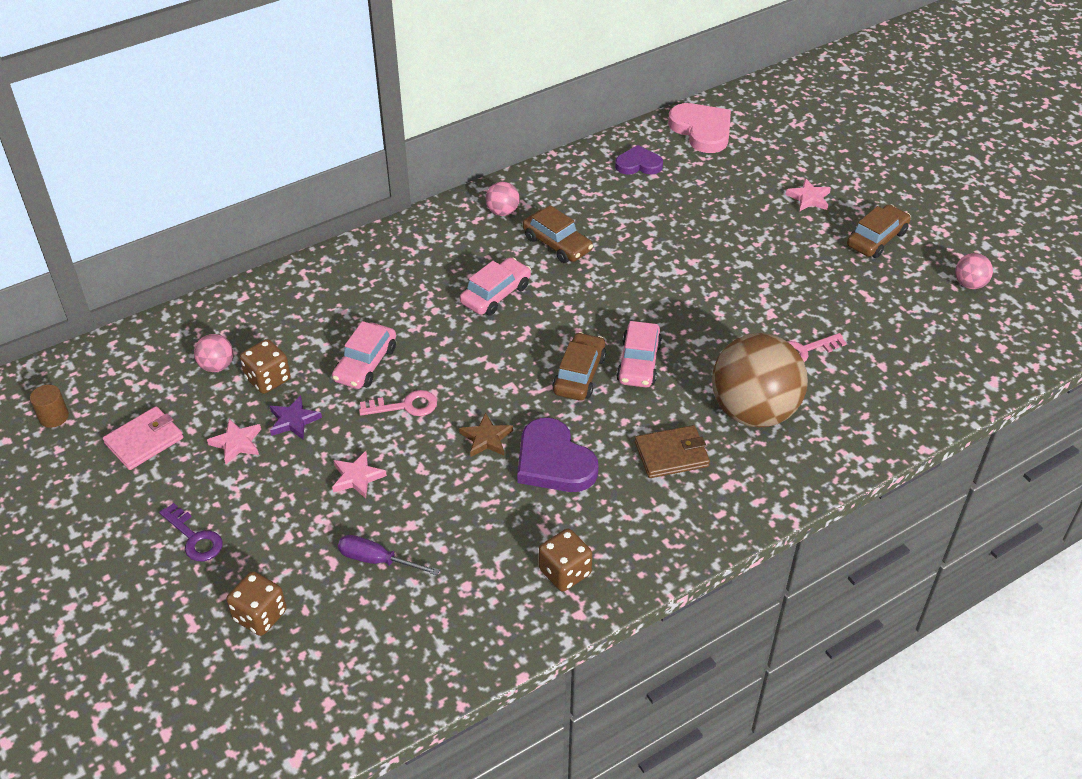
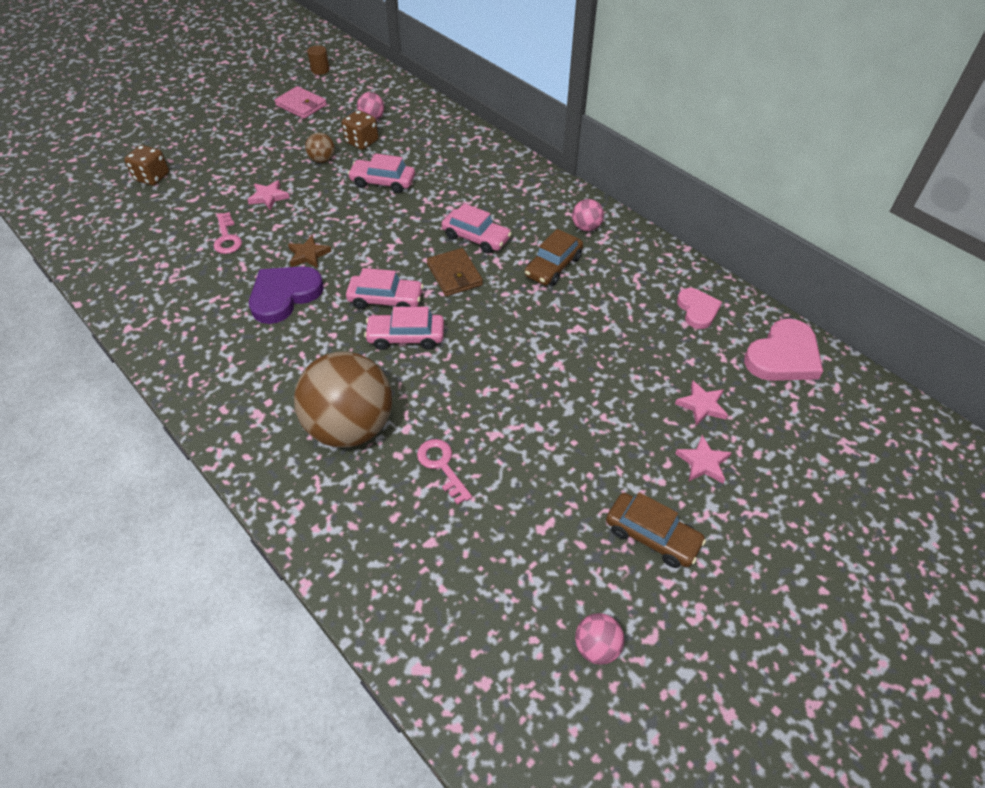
camera: 80 degrees right, 5 degrees up
(194, 538) = (218, 140): purple key -> none
(237, 443) = (300, 140): pink star -> pink star (701, 405)
(293, 420) = (322, 160): purple star -> brown ball
(377, 560) = (192, 218): purple screwdriver -> none
(405, 406) = (340, 208): pink key -> pink key (227, 238)
(565, 572) = (169, 315): brown dice -> none
(579, 375) = (386, 299): brown car -> pink car
(638, 164) = (697, 310): purple heart -> pink heart
(671, 454) = (293, 369): brown wallet -> brown wallet (454, 274)

